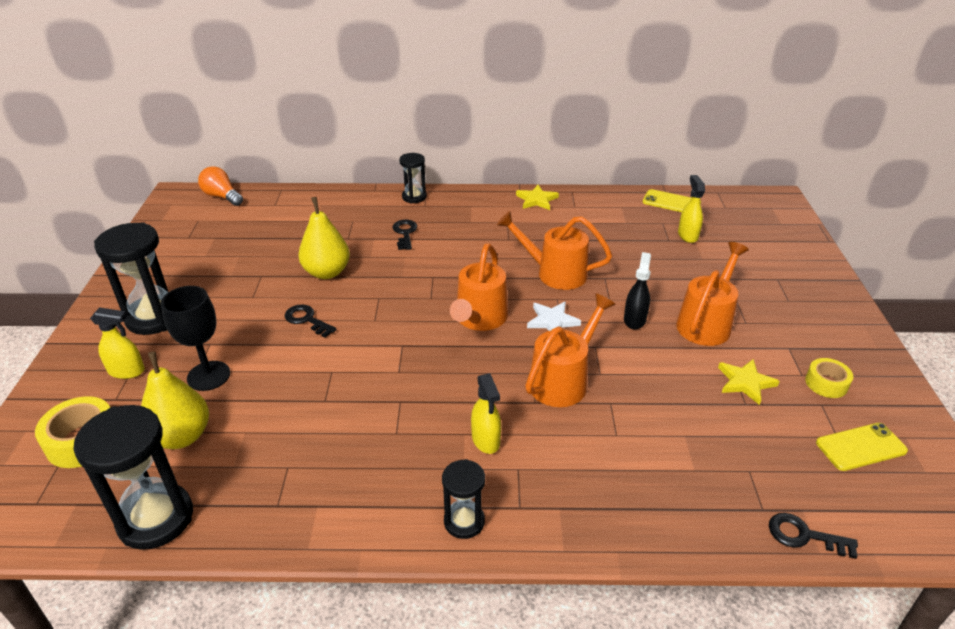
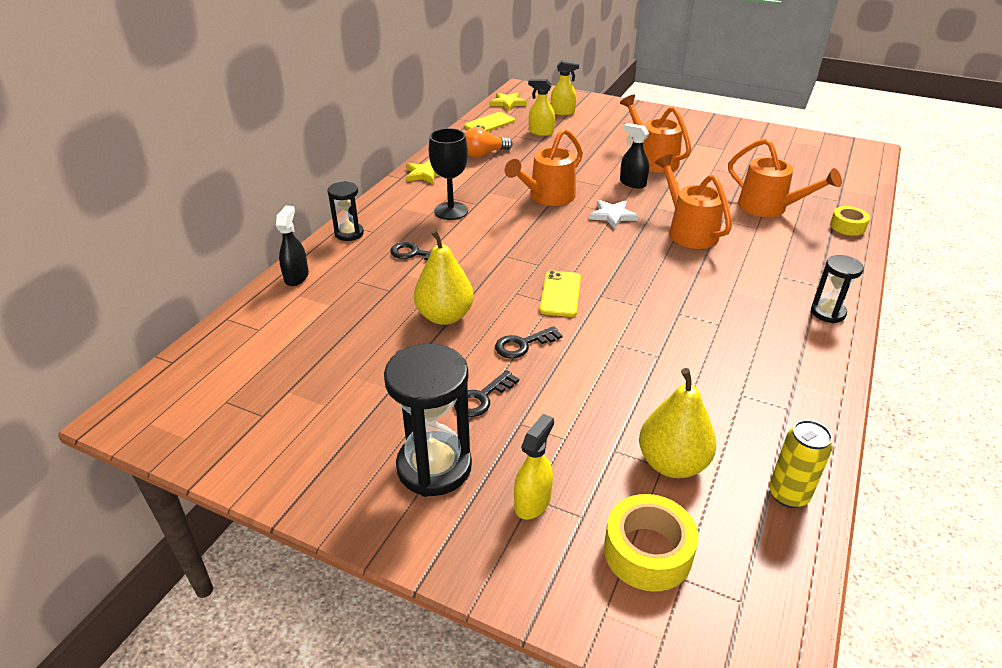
camera: 65 degrees left, 0 degrees up
(156, 519) = (788, 495): black hourglass -> yellow can
(208, 376) = (579, 431): black goblet -> black goblet (451, 211)
(222, 196) = (185, 371): orange light bulb -> orange light bulb (484, 154)
(342, 196) = (296, 277): none -> black spray bottle
(479, 320) = (588, 248): orange watering can -> orange watering can (769, 208)
(486, 440) = (743, 282): yellow spray bottle -> yellow spray bottle (563, 112)
(745, 382) = (723, 168): yellow star -> yellow star (508, 103)
(804, 535) = (862, 195): black key -> black key (481, 398)
(826, 383) = (736, 144): yellow tape -> yellow tape (847, 226)
(861, 447) = (795, 155): yellow phone -> yellow phone (560, 294)

